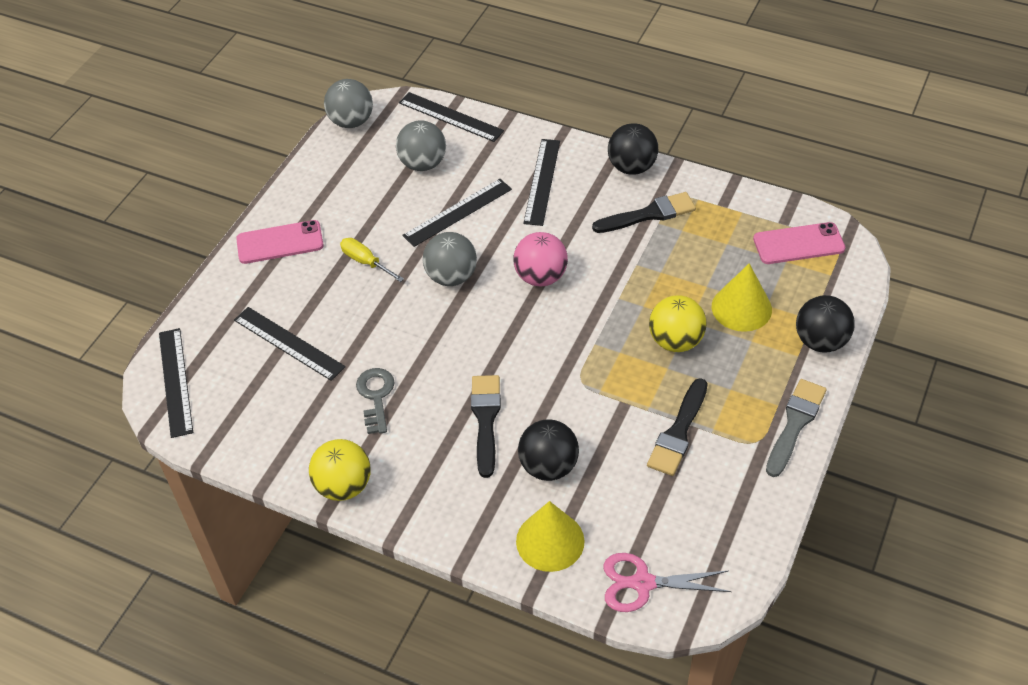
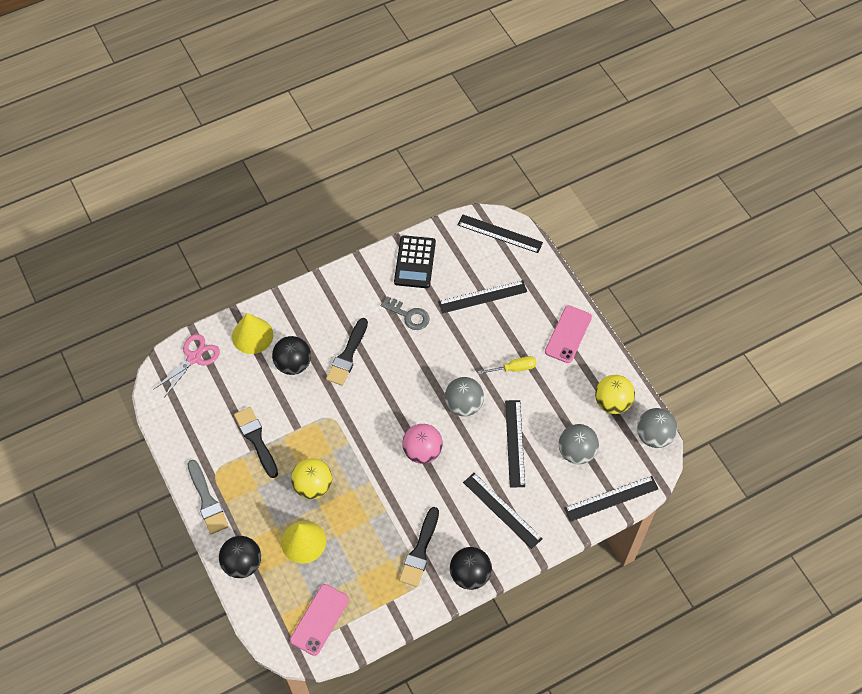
camera: 125 degrees right, 10 degrees up
(289, 440) = (414, 262): none -> black calculator
(343, 486) = (365, 270): yellow ball -> yellow ball (612, 402)
(485, 420) = (347, 355): black brush -> black brush turned 75 degrees clockwise

